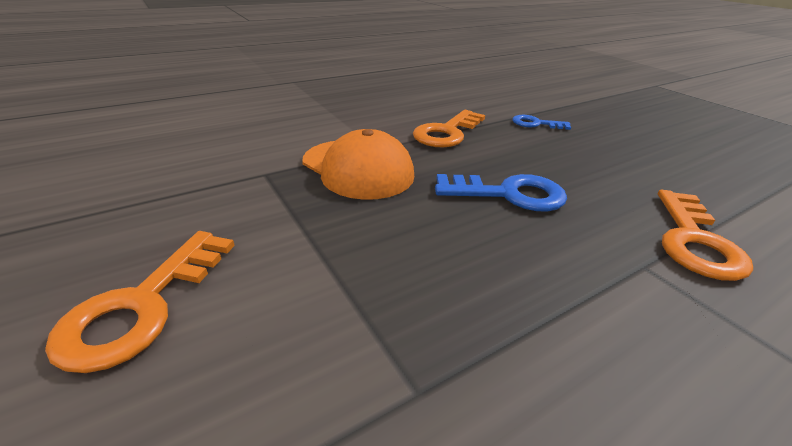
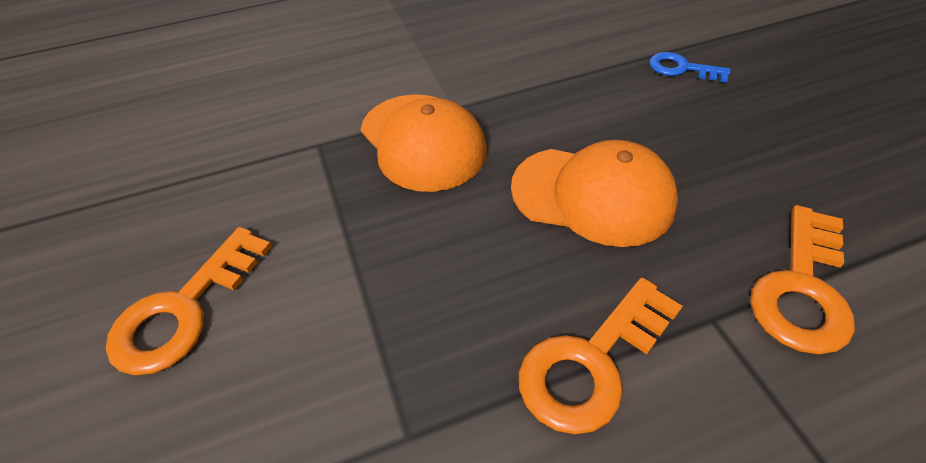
camera: 15 degrees right, 15 degrees up
(446, 133) = (551, 83): orange key -> orange key (591, 362)
(509, 194) = (593, 195): blue key -> orange cap

